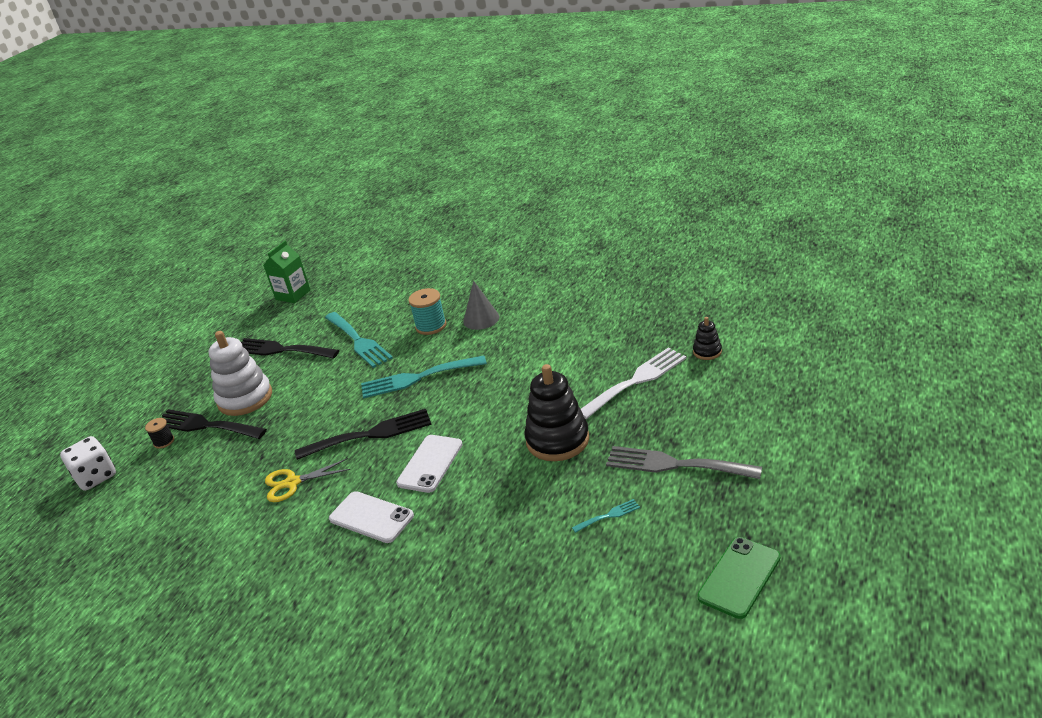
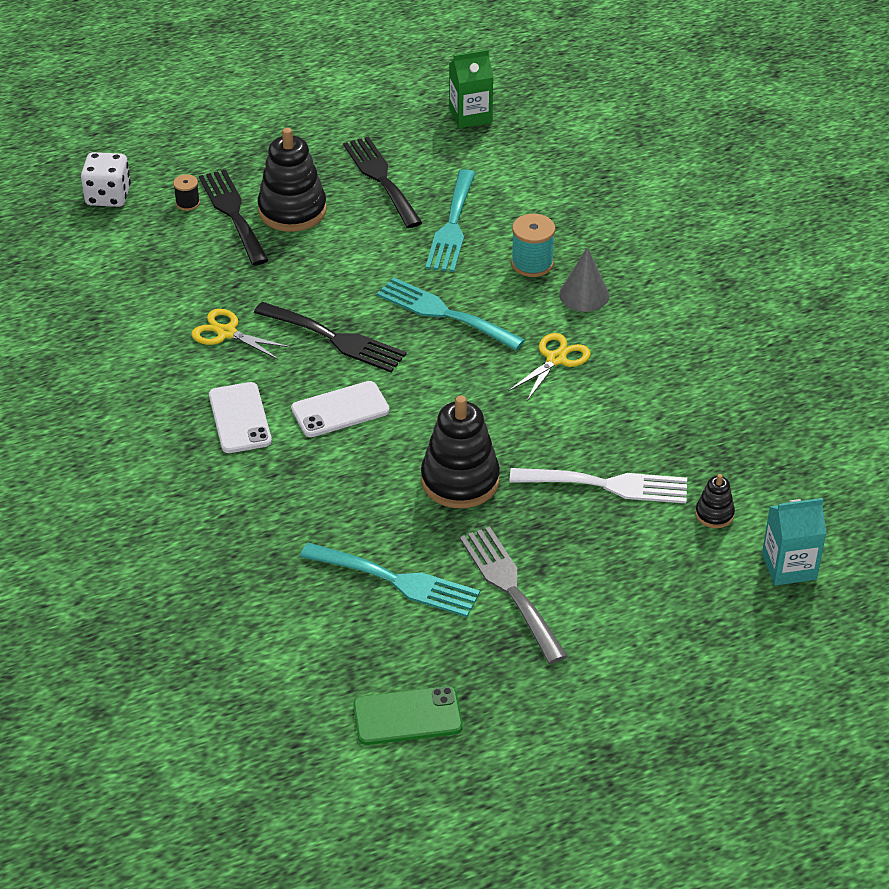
camera: 40 degrees right, 10 degrees up
(245, 398) = (292, 210): white stacking toy -> black stacking toy
(514, 352) = (556, 359): none -> yellow scissors
(609, 515) = (397, 581): turquoise fork -> turquoise fork, size x2.23
(778, 344) = (789, 566): none -> turquoise carton

